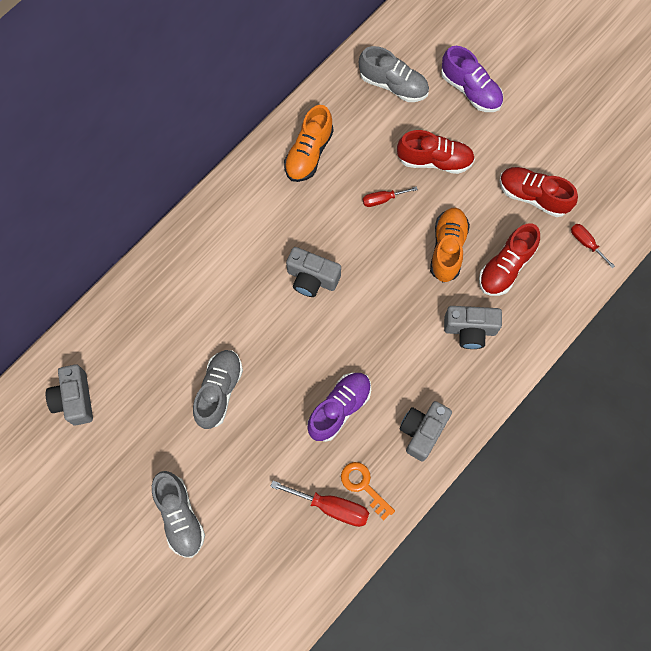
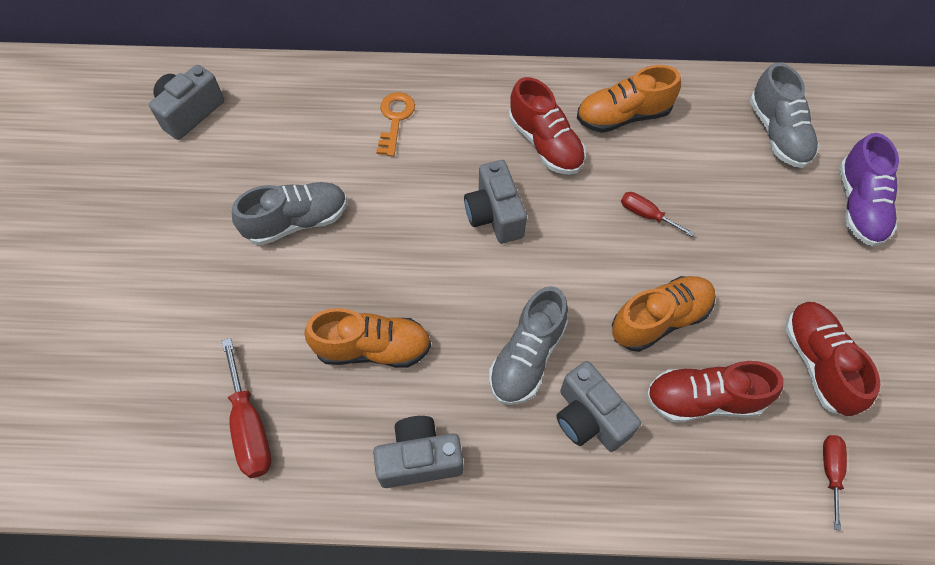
camera: 50 degrees right, 10 degrees down
(180, 516) = (131, 284): grey shoe -> grey shoe (527, 357)
(339, 408) = (373, 348): purple shoe -> orange shoe
(364, 486) = (301, 443): orange key -> orange key (395, 119)
(434, 160) = (743, 231): red shoe -> red shoe (545, 143)

